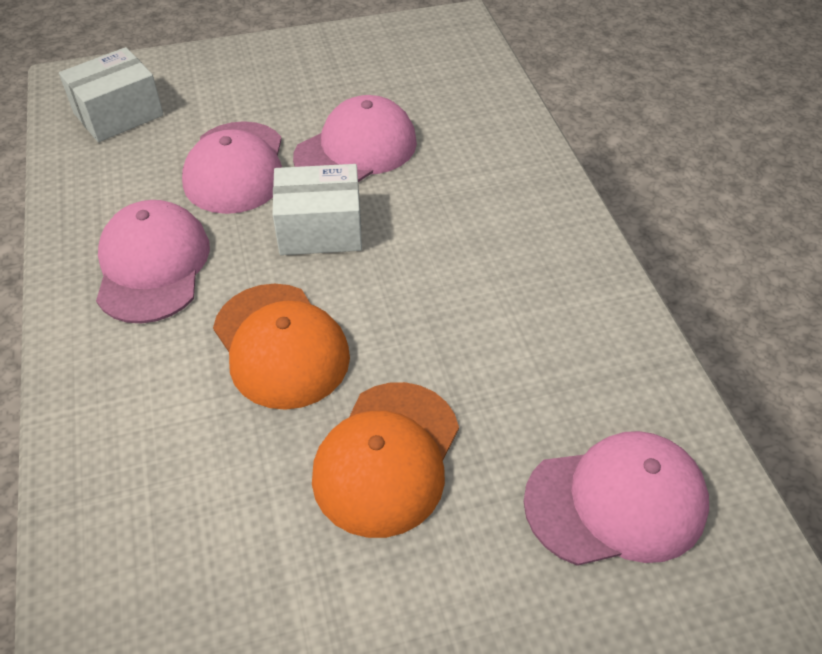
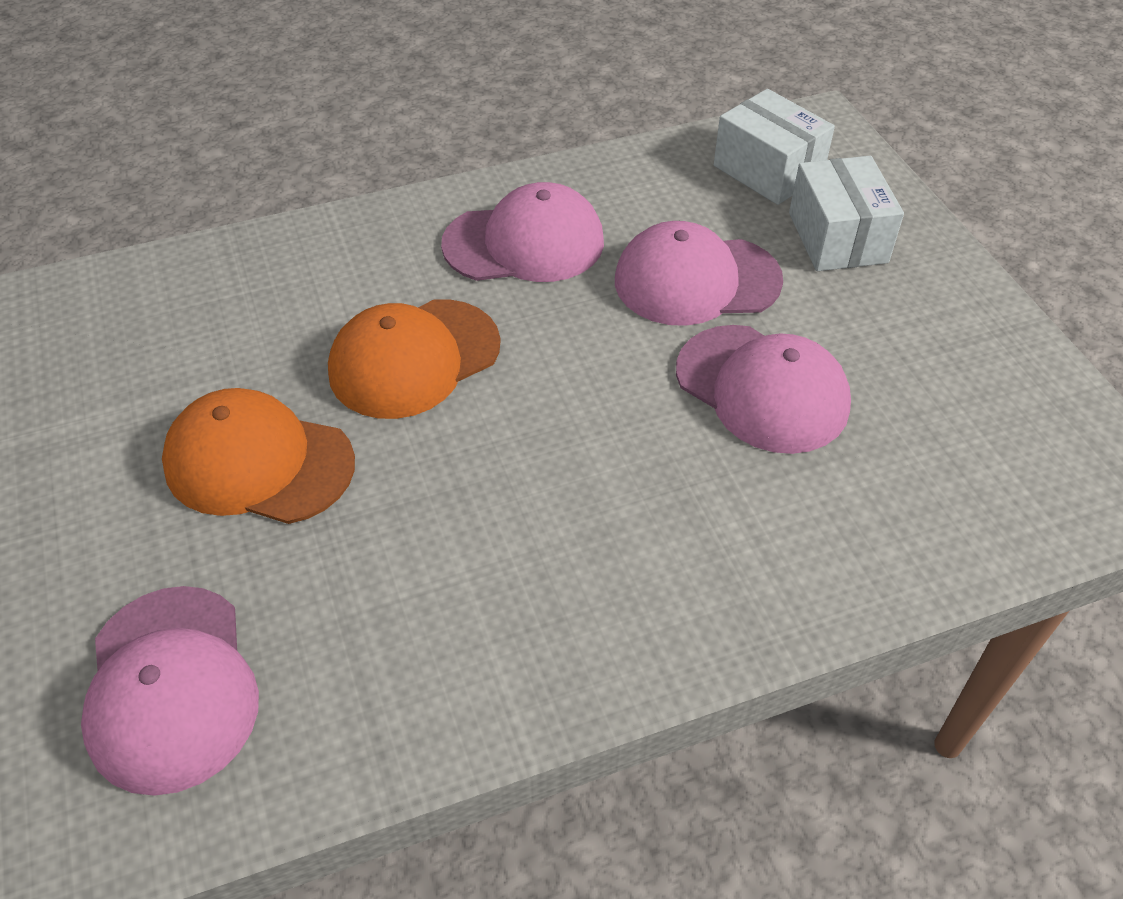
camera: 85 degrees right, 0 degrees up
(320, 229) = (599, 370): white box -> white box (837, 237)

